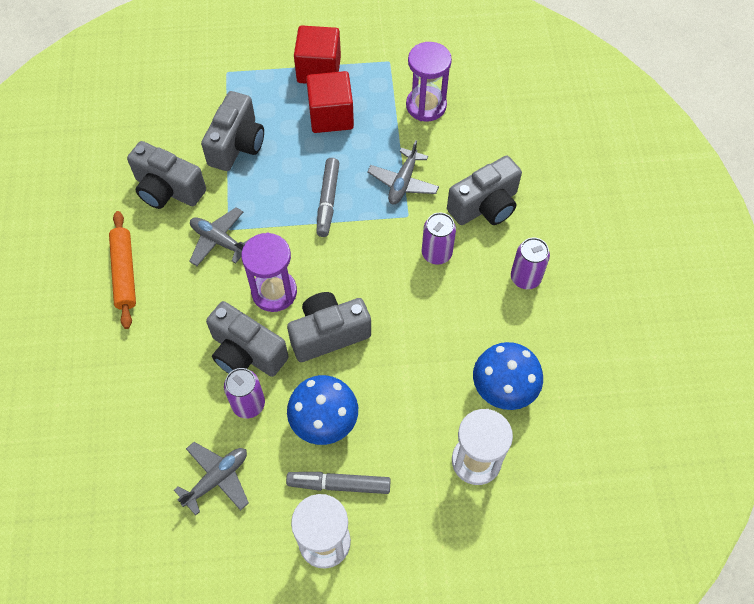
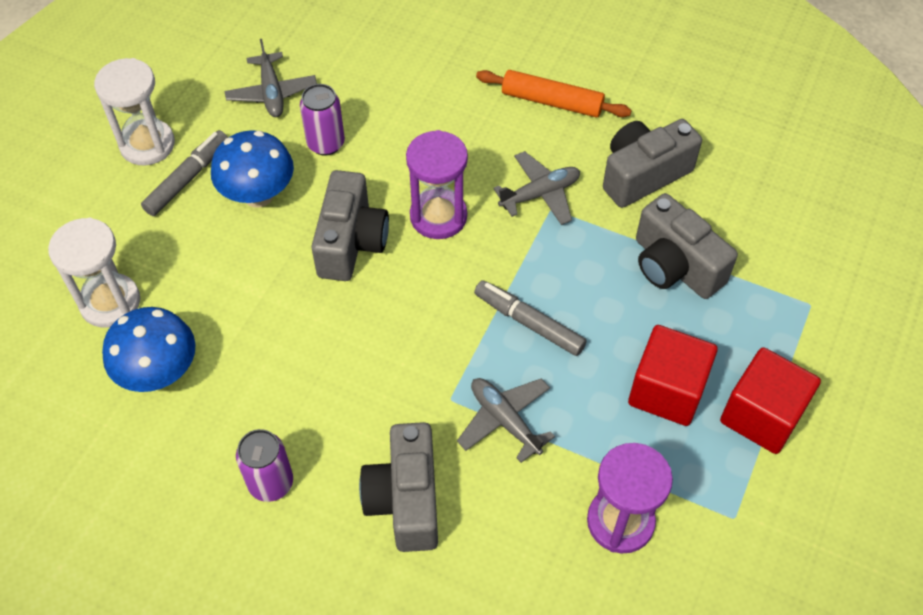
camera: 120 degrees right, 5 degrees down
(246, 353) = (383, 164): grey camera -> none
(436, 253) = (375, 401): purple can -> none

